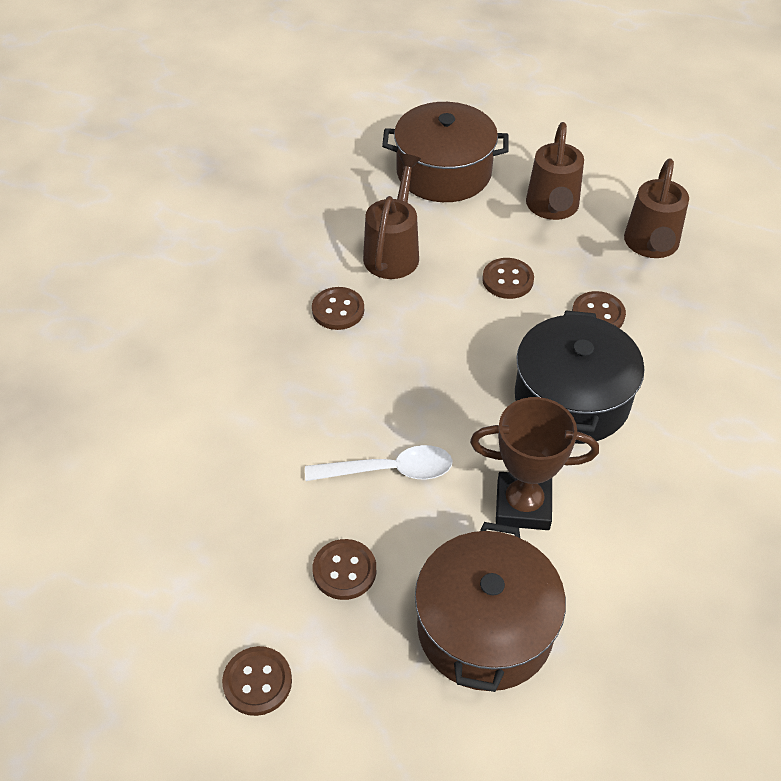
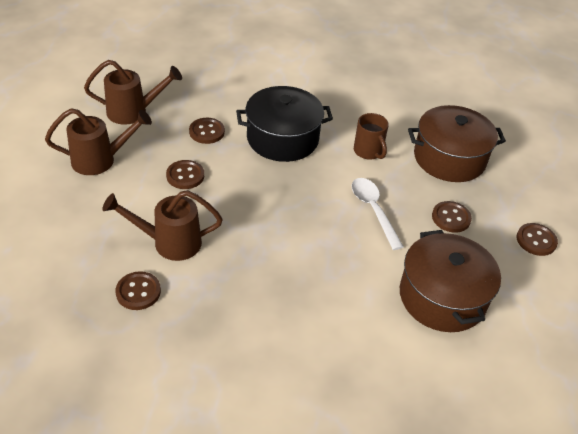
camera: 110 degrees left, 5 degrees down
(338, 310) = (244, 264): brown button -> brown button (138, 292)
(444, 172) = (62, 227): brown pot -> brown pot (442, 297)
(523, 505) = (368, 152): brown trophy -> brown mug

